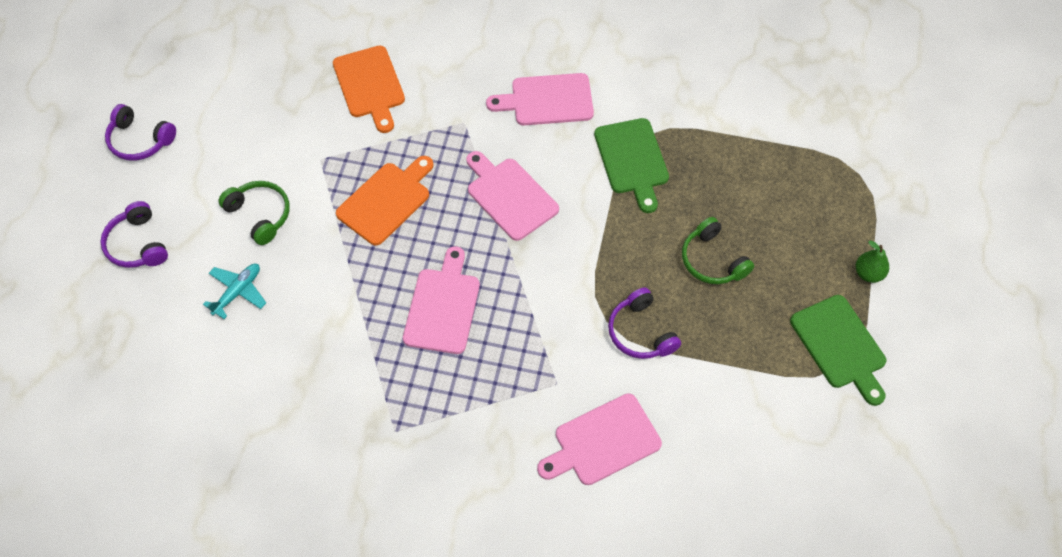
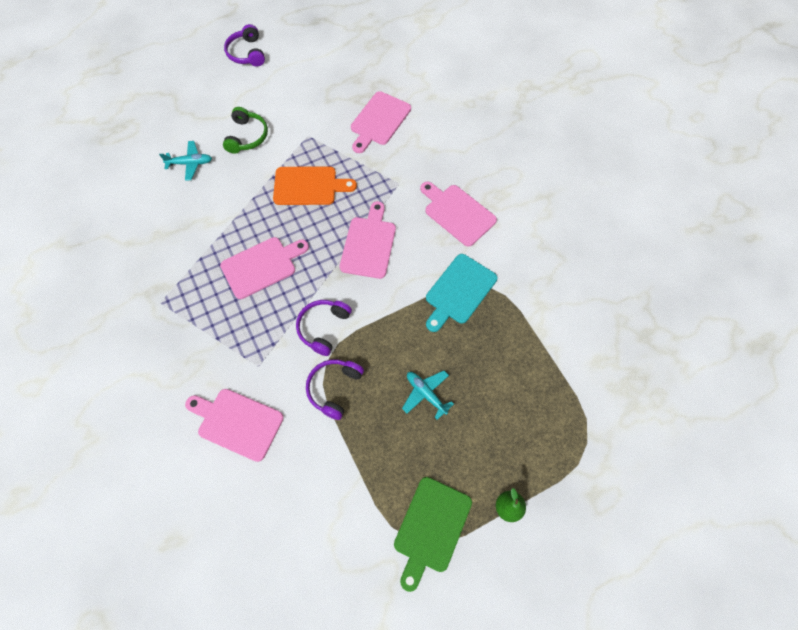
camera: 50 degrees right, 5 degrees up
(137, 244) = (183, 100): purple headphones -> purple headphones (323, 328)
(370, 85) = (379, 121): orange cutting board -> pink cutting board
(632, 160) = (459, 291): green cutting board -> turquoise cutting board
(712, 260) = (426, 394): green headphones -> turquoise plane

